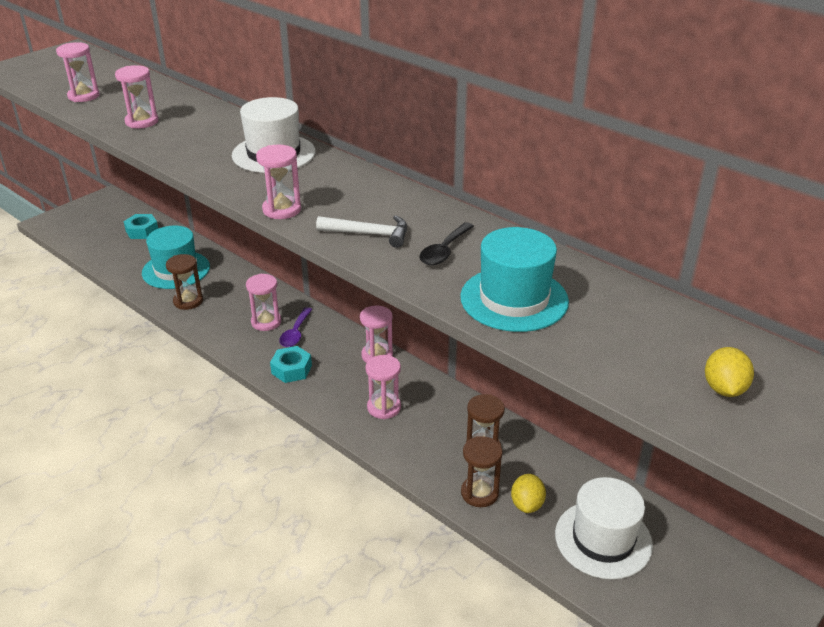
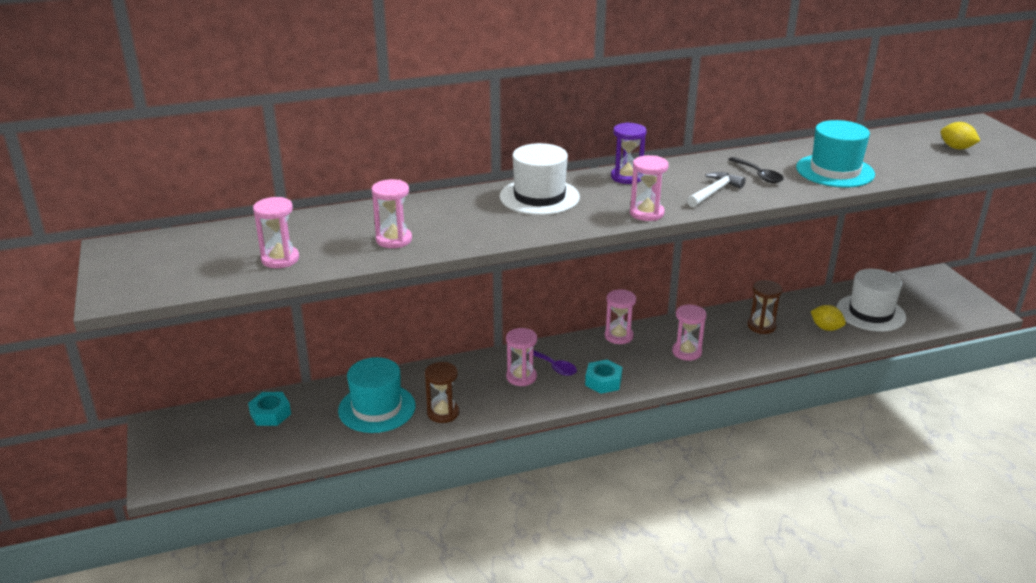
camera: 60 degrees left, 5 degrees down
(360, 181) = (626, 177): none -> purple hourglass
(479, 493) = (805, 342): brown hourglass -> none

